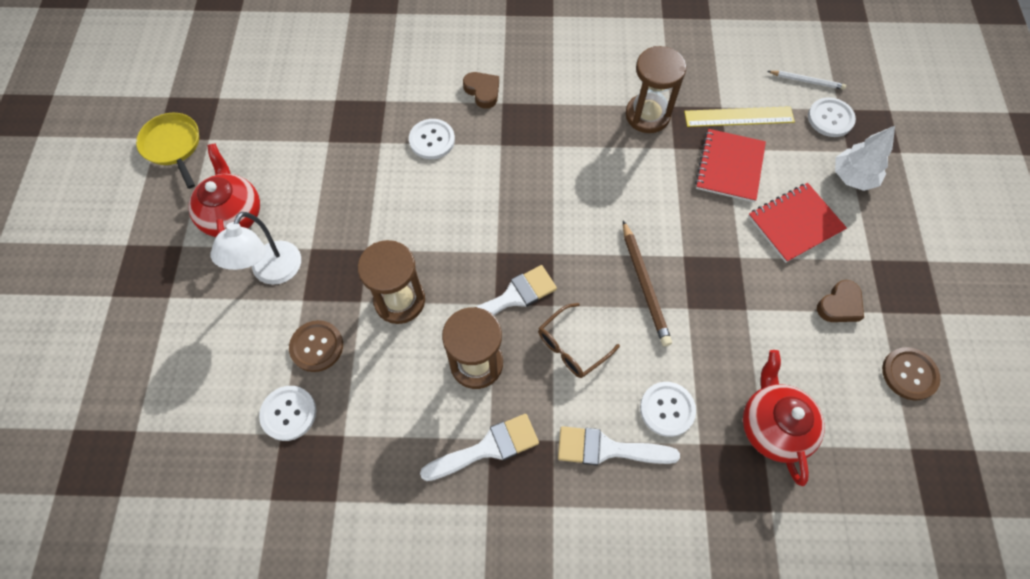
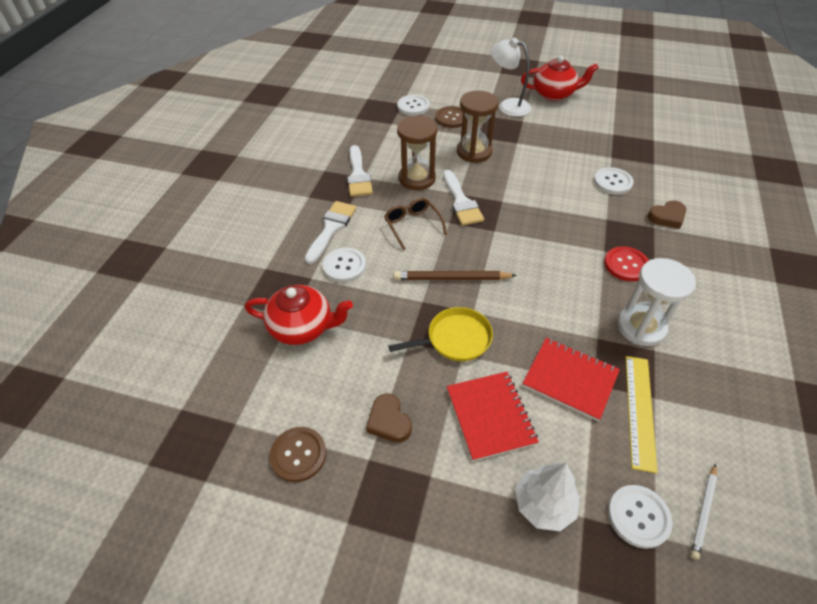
camera: 105 degrees right, 15 degrees down
(173, 146) = (611, 75): yellow pan -> yellow pan (455, 339)
(569, 127) = (626, 265): none -> red button
(647, 115) = (641, 327): brown hourglass -> white hourglass

